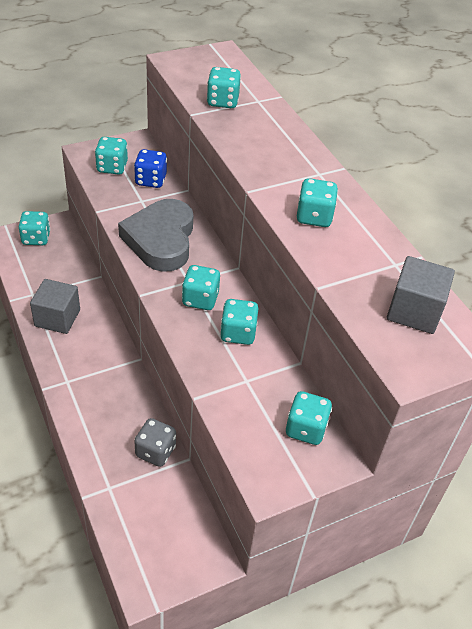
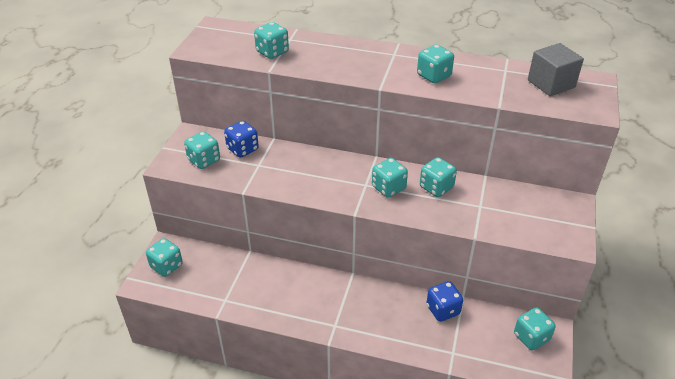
camera: 45 degrees left, 5 degrees down
(57, 318) = (266, 298): grey cube -> none
(155, 451) = (443, 310): grey dice -> blue dice
(161, 240) = (311, 176): grey heart -> none
(306, 429) = (541, 202): turquoise dice -> turquoise dice (531, 337)

